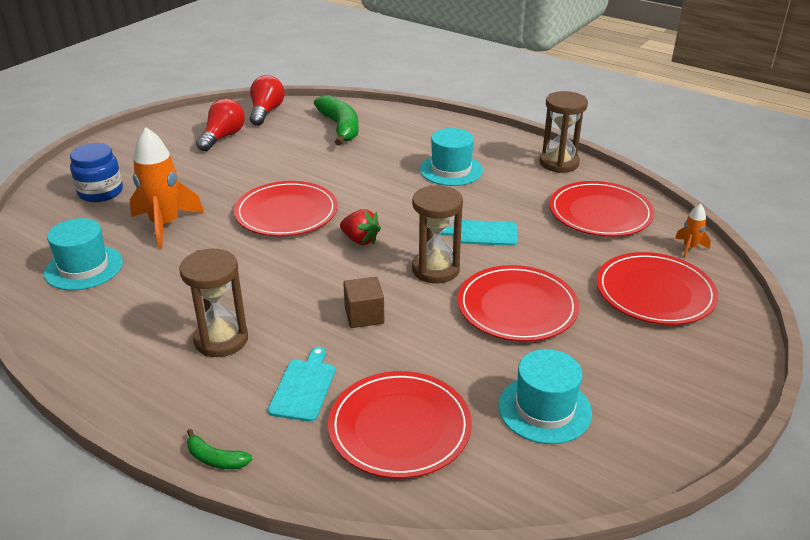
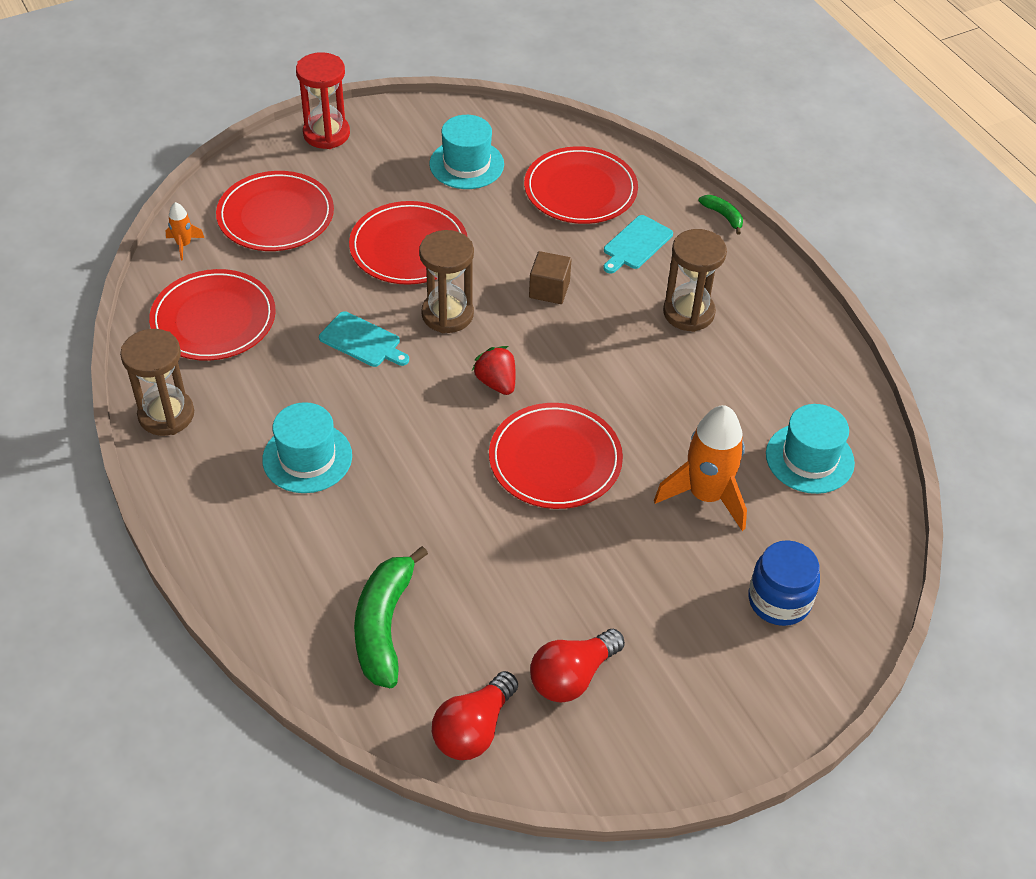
camera: 155 degrees left, 15 degrees up
(717, 386) = (326, 134): none -> red hourglass

